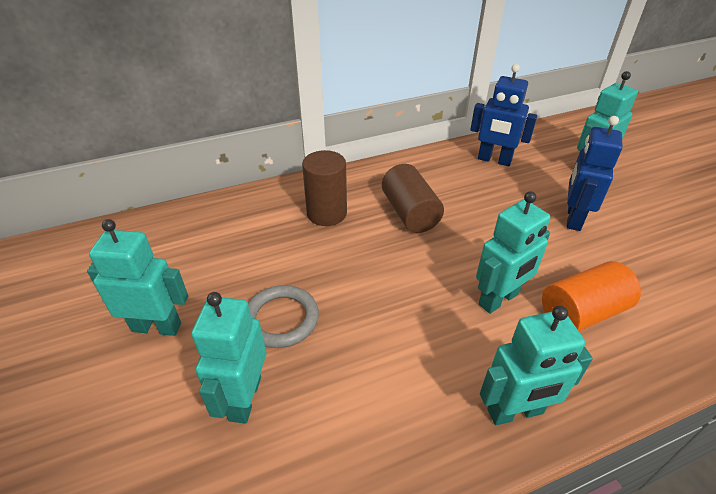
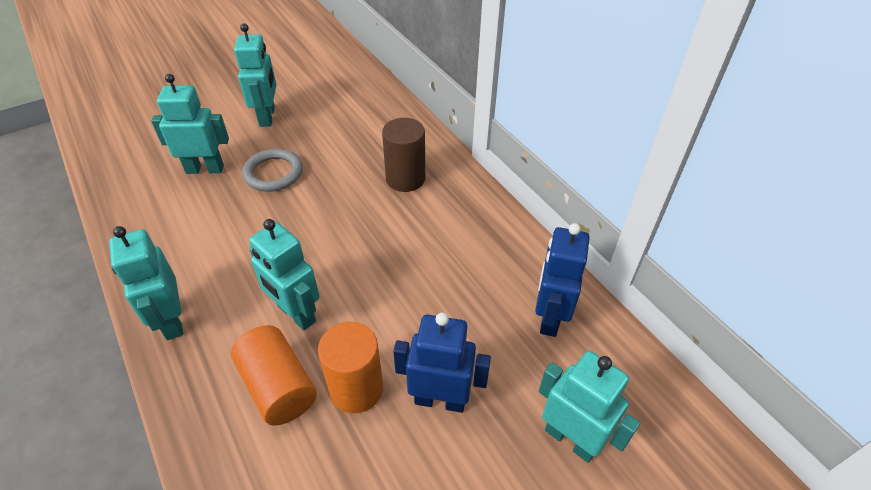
camera: 80 degrees right, 5 degrees up
(410, 213) = (418, 239): brown cylinder -> none
(573, 262) = (356, 389): none -> orange cylinder

